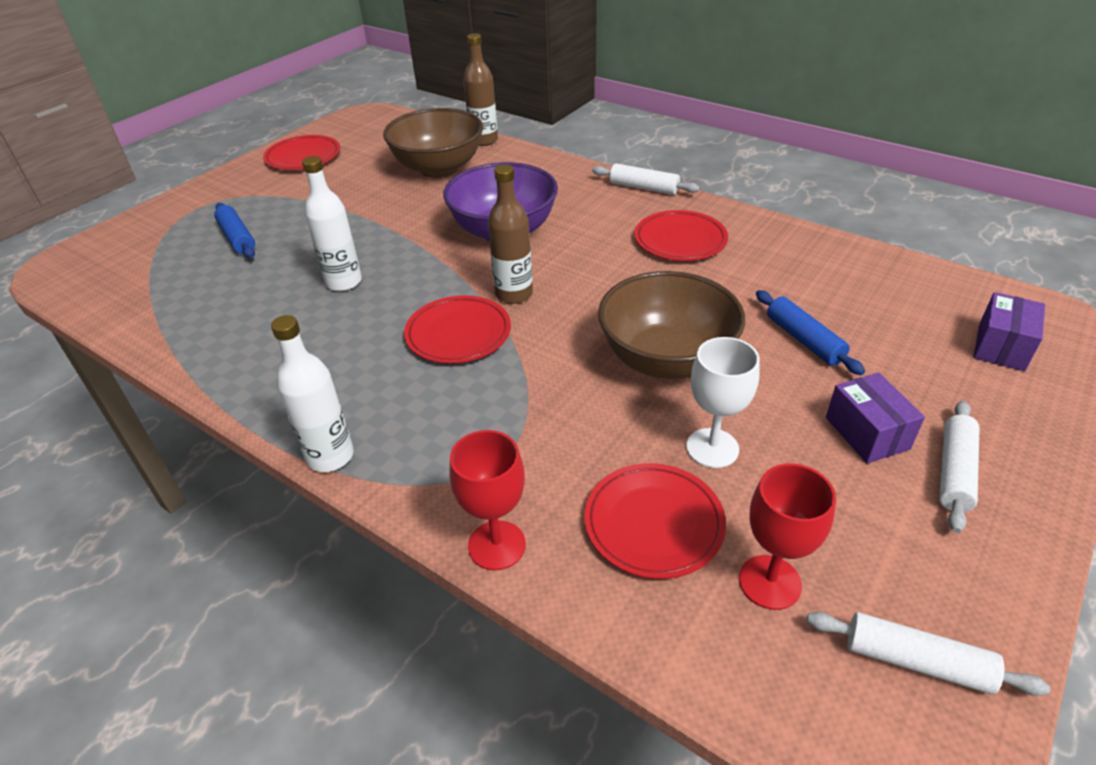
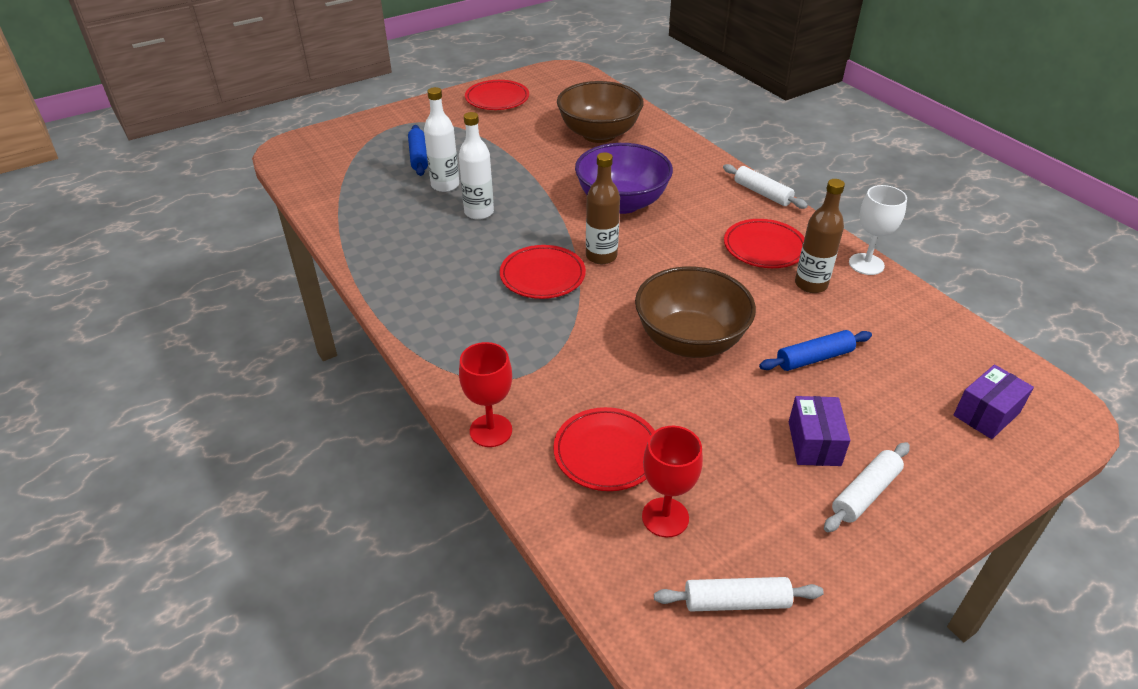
camera: 20 degrees right, 0 degrees up
(330, 456) = (410, 337): white bottle -> white bottle (445, 185)
(484, 140) = (650, 117): brown bottle -> brown bottle (811, 284)
(712, 448) = (683, 416): white goblet -> white goblet (866, 264)
(804, 340) = (814, 358): blue rolling pin -> blue rolling pin turned 75 degrees clockwise
(916, 661) = (736, 602): white rolling pin -> white rolling pin turned 45 degrees counterclockwise

